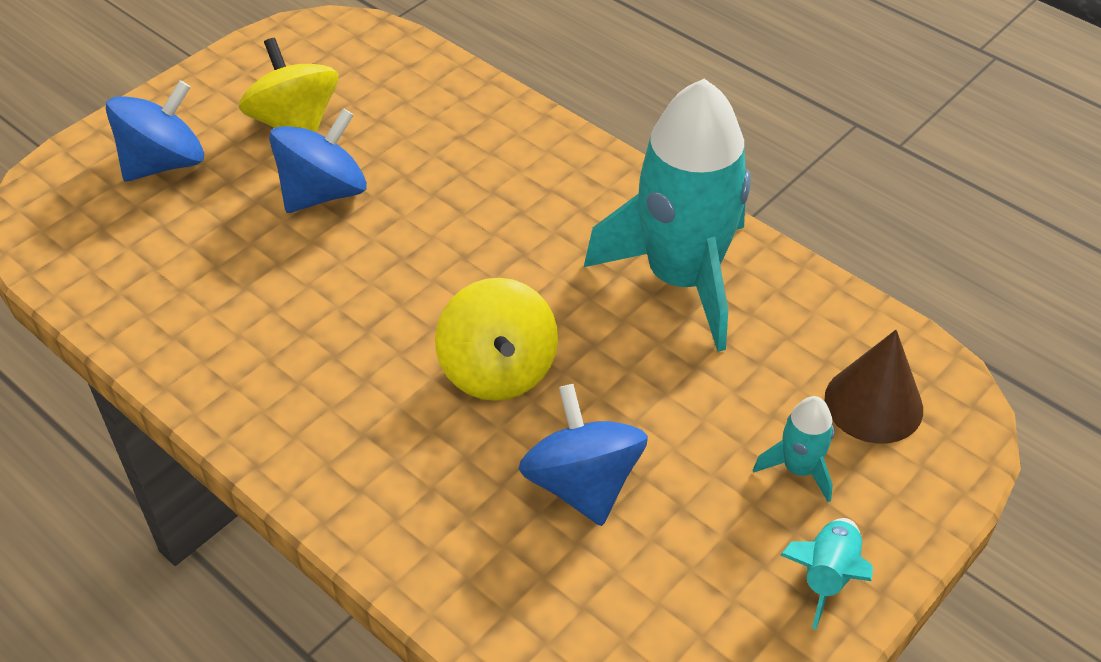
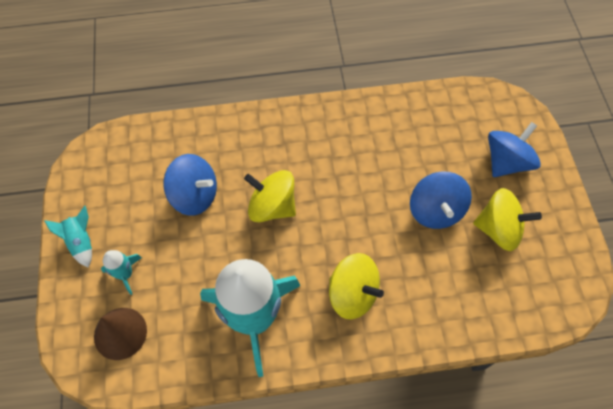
camera: 130 degrees right, 15 degrees up
(164, 163) = (506, 162): blue spinning top -> blue spinning top turned 135 degrees counterclockwise
(538, 206) = (352, 294): none -> yellow spinning top

